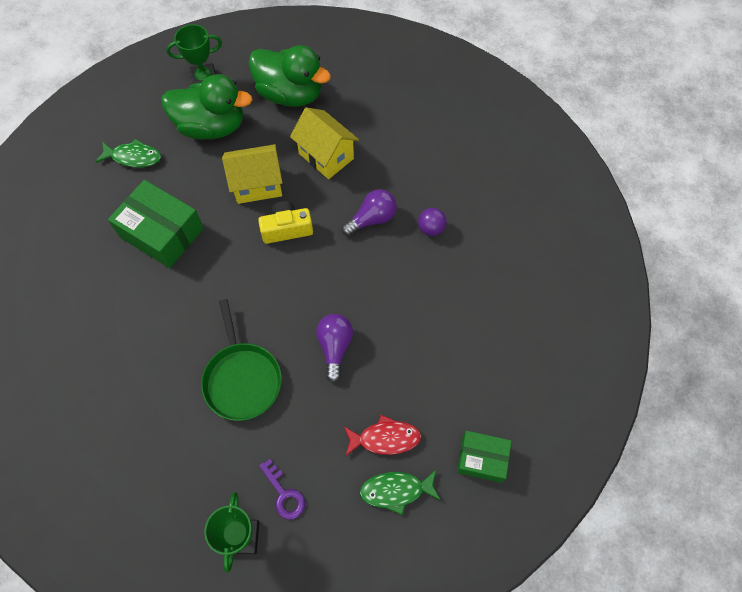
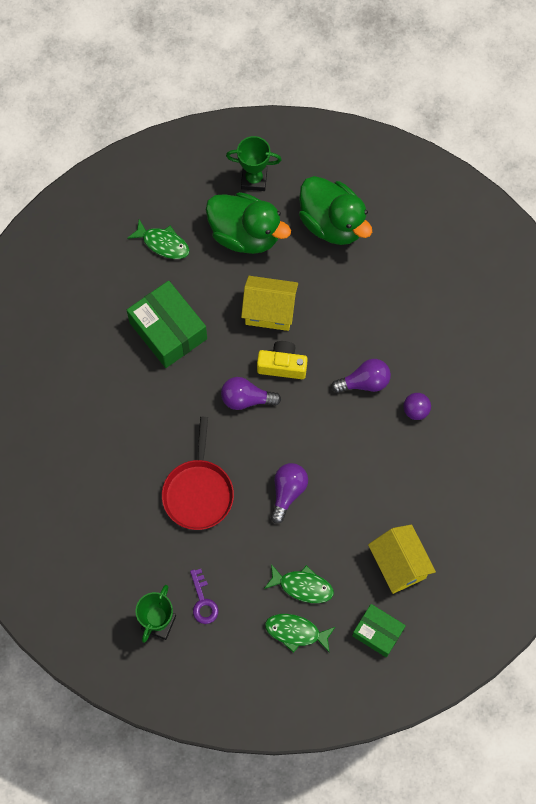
camera: 20 degrees right, 5 degrees up
(242, 379) = (198, 492): green pan -> red pan
(261, 271) = (246, 399): none -> purple light bulb
(326, 156) = (344, 303): yellow house -> yellow house (399, 565)
(385, 438) = (302, 586): red fish -> green fish

